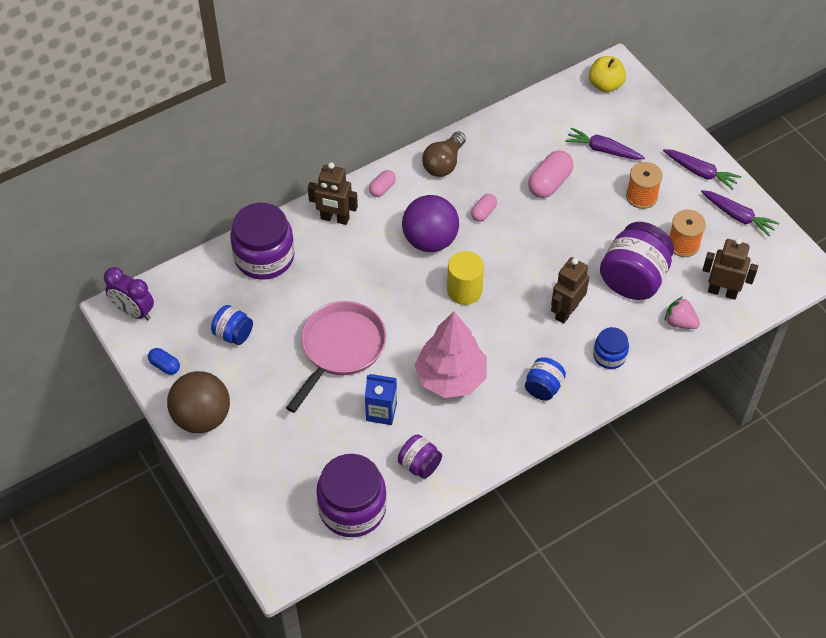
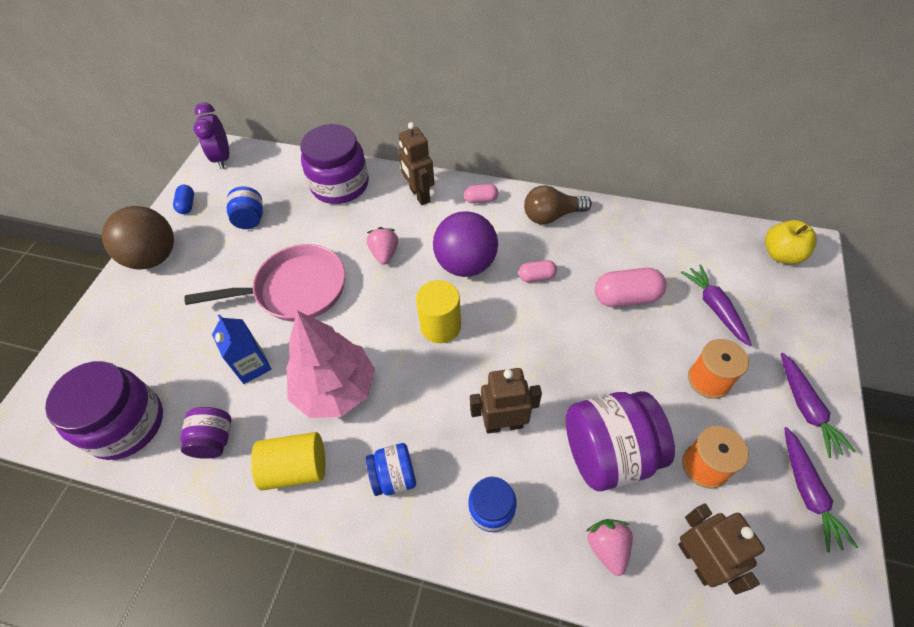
camera: 50 degrees right, 0 degrees up
(367, 277) = (384, 253): none -> pink strawberry
(486, 433) = (296, 468): none -> yellow cylinder

